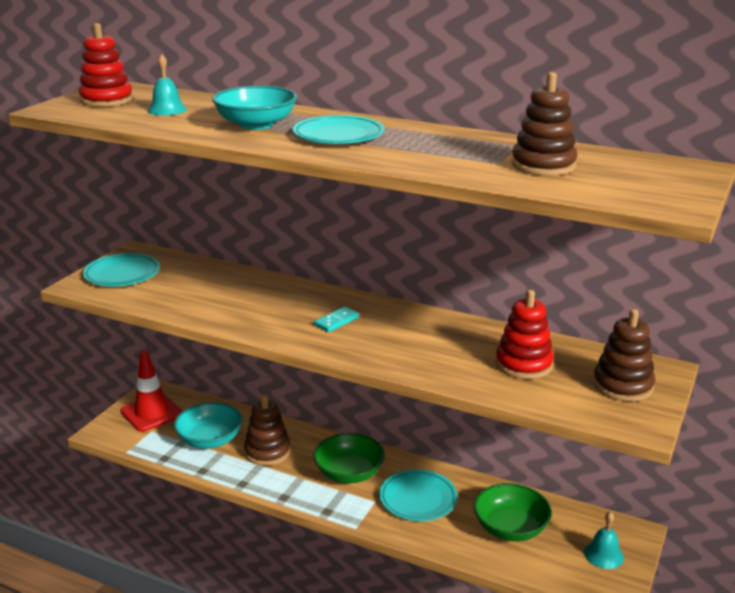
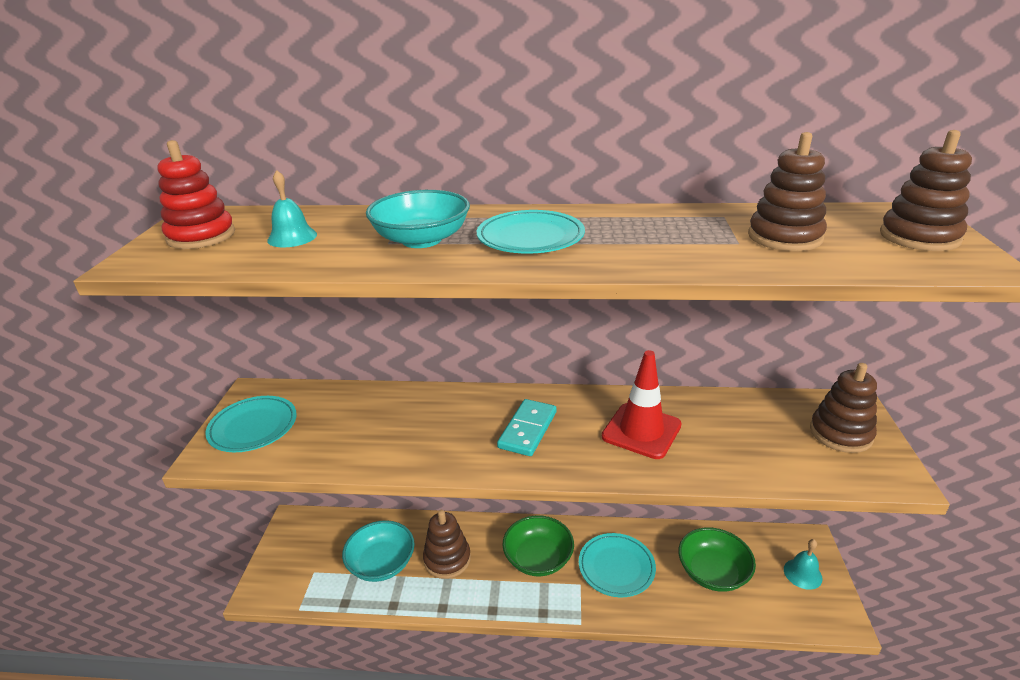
camera: 20 degrees left, 5 degrees up
(151, 413) = (303, 549): red traffic cone -> red traffic cone (641, 431)
(336, 321) = (528, 430): turquoise domino -> turquoise domino, size x1.56
(524, 364) = (739, 433): red stacking toy -> none
(662, 183) = (919, 237): none -> brown stacking toy

